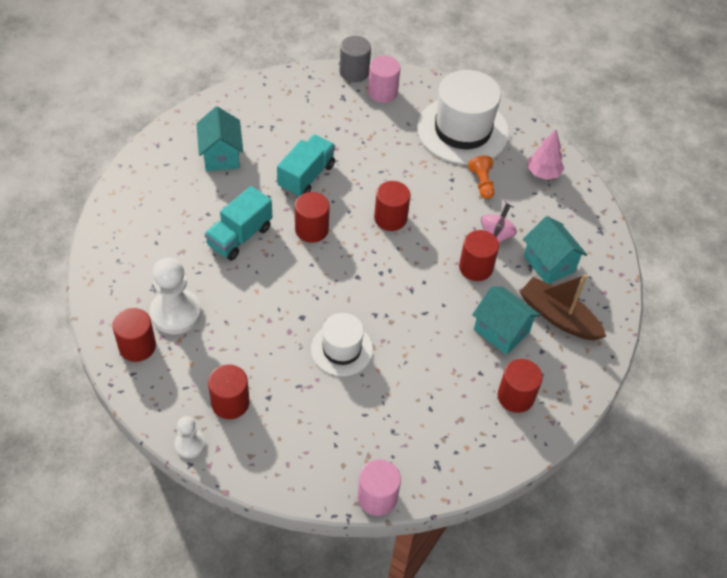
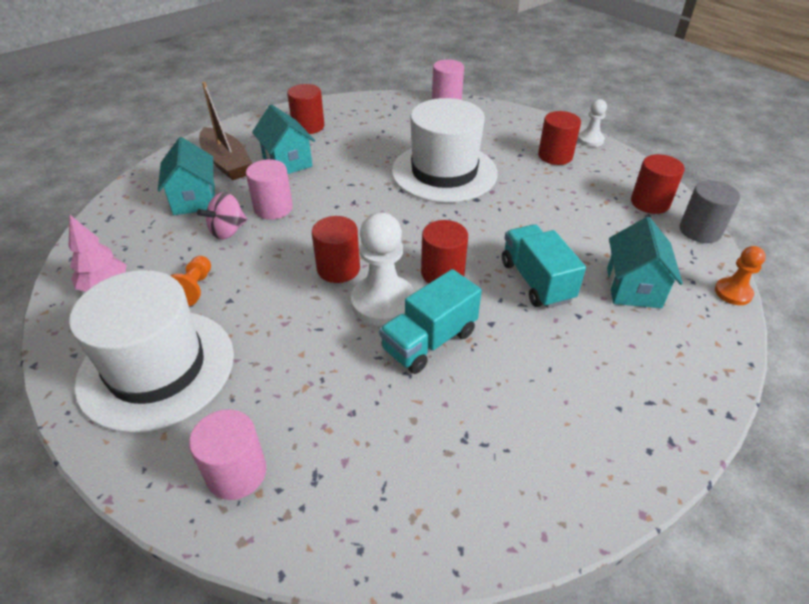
camera: 160 degrees left, 10 degrees down
(89, 255) = (733, 293): none -> orange pawn
(176, 313) = (612, 222): white pawn -> white pawn (383, 302)
(221, 155) = (558, 399): turquoise house -> turquoise house (633, 287)
(239, 236) = (536, 281): turquoise truck -> turquoise truck turned 75 degrees counterclockwise
(341, 349) = (444, 172): white hat -> white hat, size x1.74
(354, 72) = (264, 539): grey cylinder -> grey cylinder (700, 231)
(476, 267) = (273, 208): red cylinder -> pink cylinder

